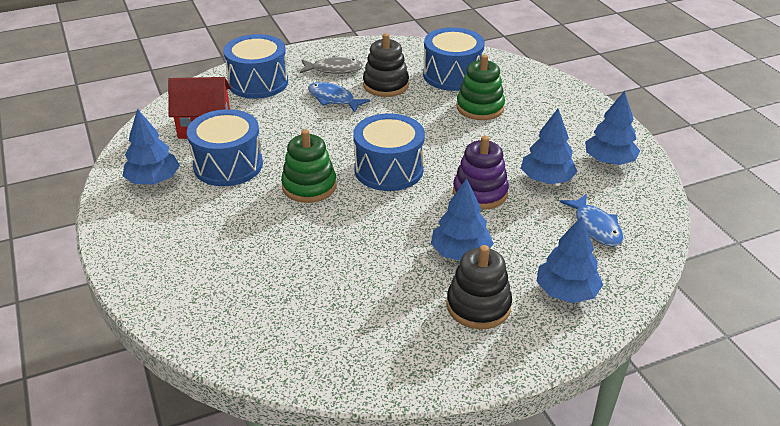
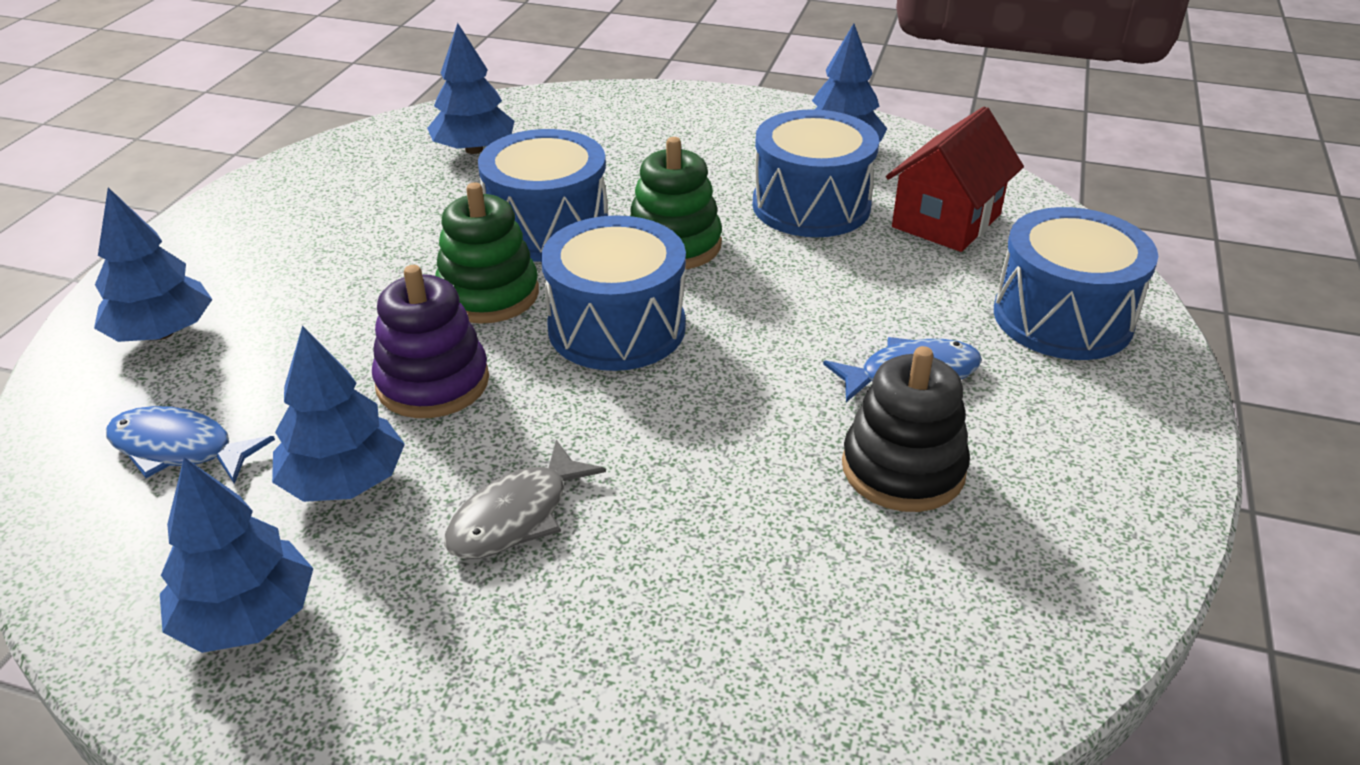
camera: 130 degrees right, 0 degrees up
(334, 69) = (1043, 431): grey fish -> grey fish (516, 516)
(452, 75) = (848, 606): blue drum -> blue drum (548, 228)
(460, 252) = (361, 293): blue tree -> blue tree (474, 149)
(478, 306) = (272, 258): black stacking toy -> none
(480, 107) = (661, 556): green stacking toy -> green stacking toy (488, 294)

